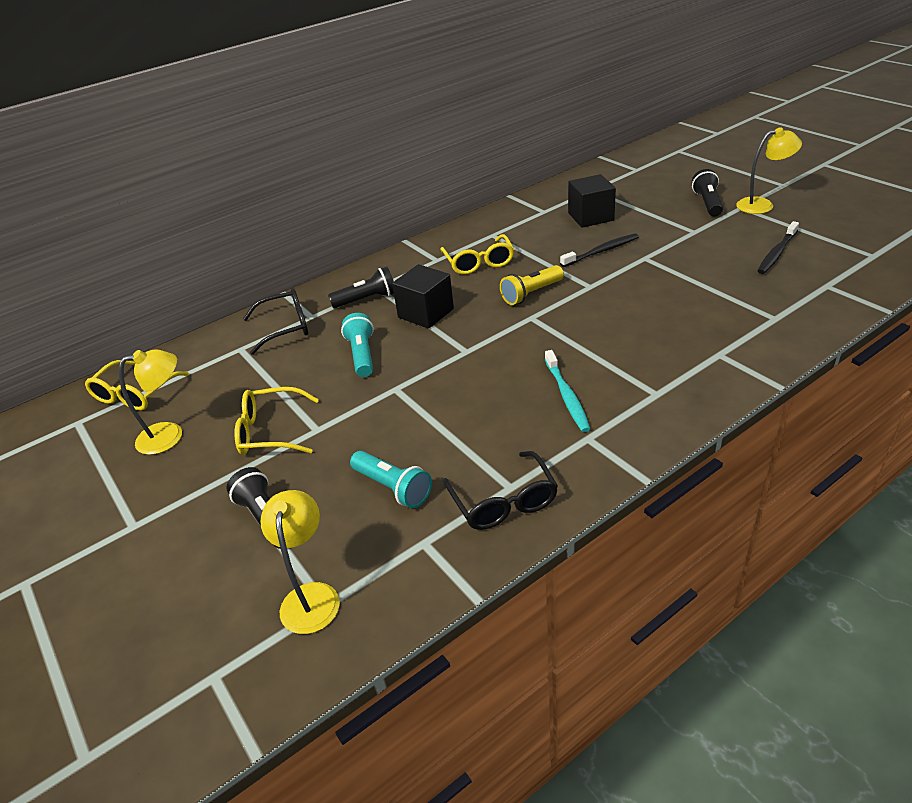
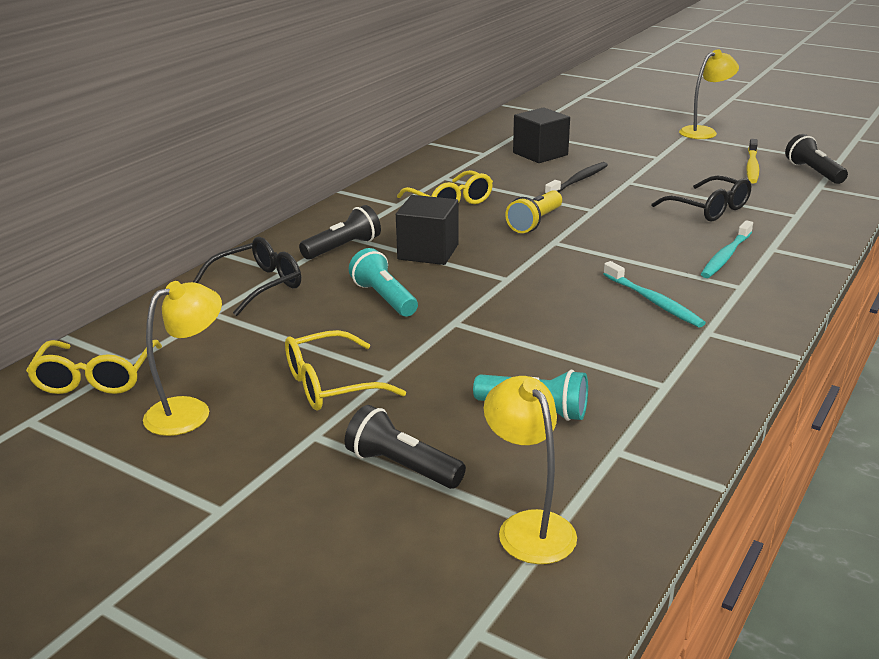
camera: 25 degrees left, 10 degrees down
(503, 501) = (669, 399): black glasses -> black glasses (708, 209)
(668, 356) = (725, 256): none -> turquoise toothbrush
(707, 203) = (650, 134): black flashlight -> black flashlight (813, 172)
(776, 253) = (752, 167): black toothbrush -> yellow toothbrush

